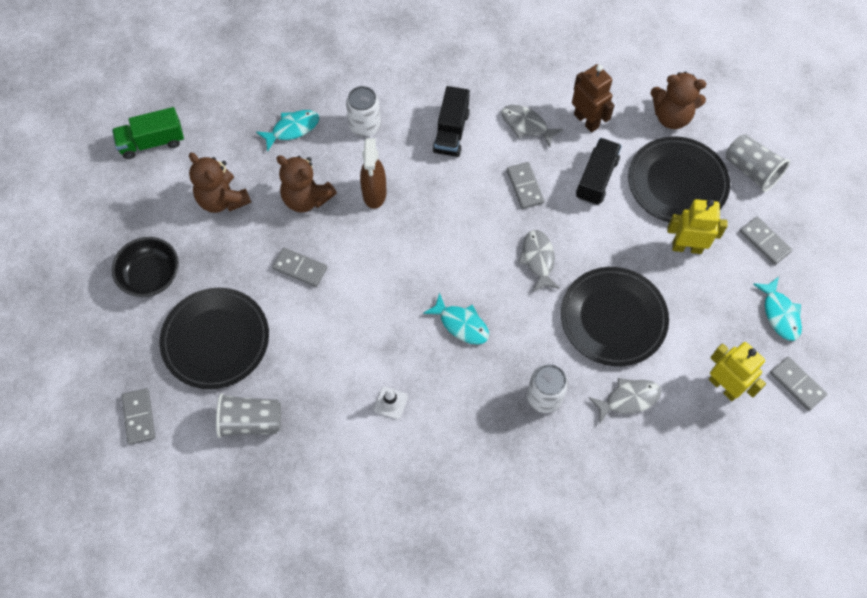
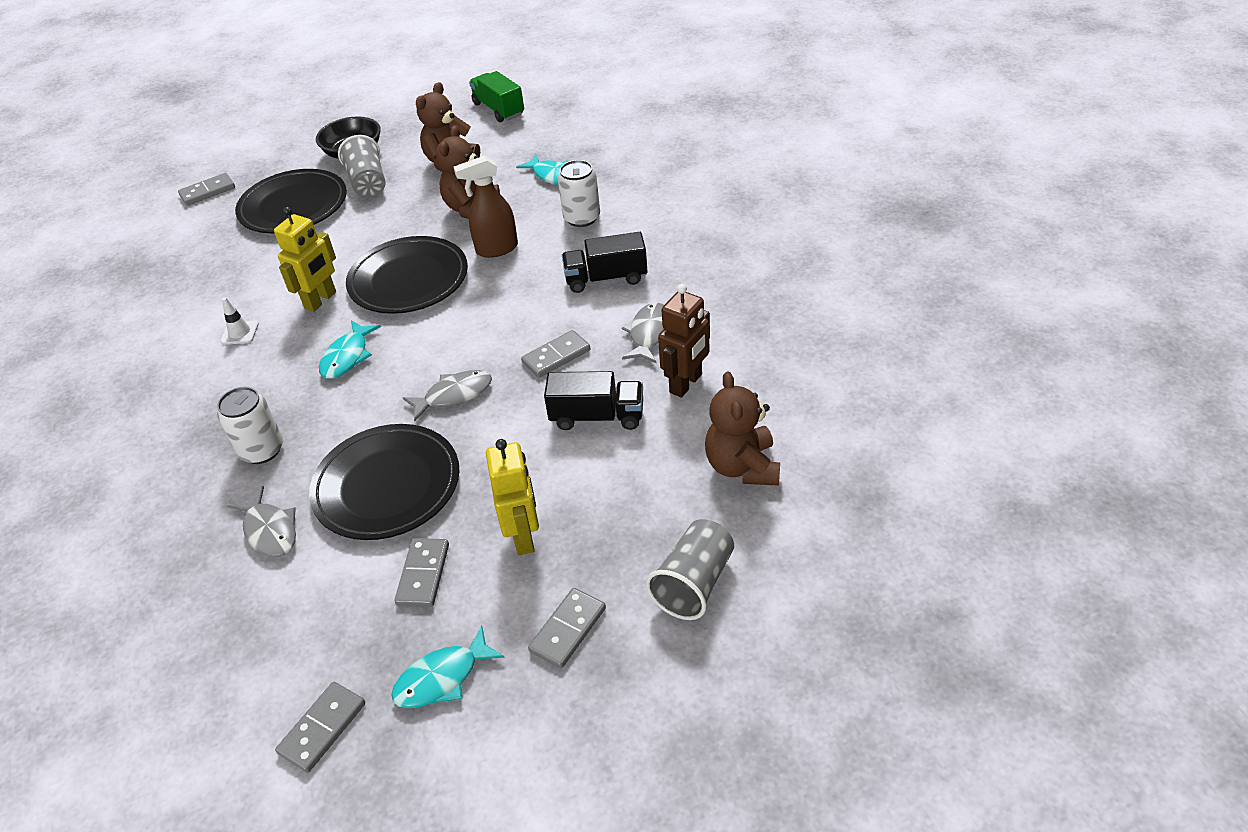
camera: 75 degrees right, 20 degrees down
(251, 421) = (209, 252): grey cup -> grey cup (368, 183)
(300, 268) = (387, 229): grey domino -> grey domino (423, 574)
(677, 183) = (628, 500): black plate -> black plate (409, 280)
(724, 386) = (304, 632): yellow robot -> yellow robot (321, 300)

